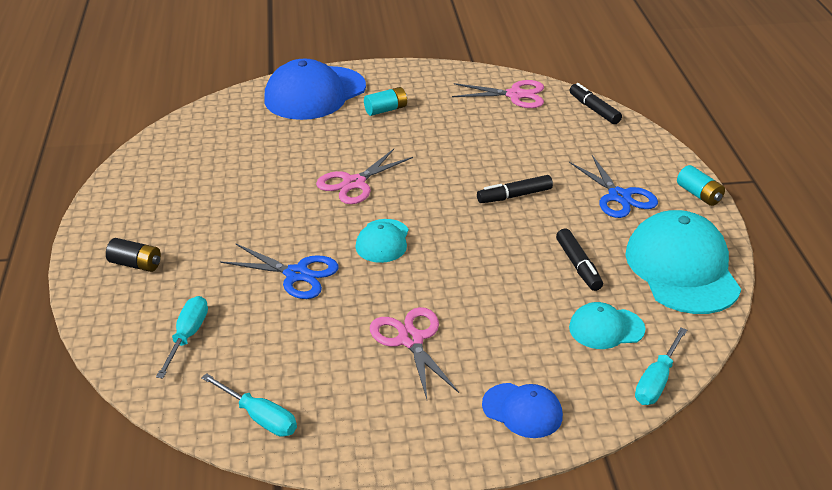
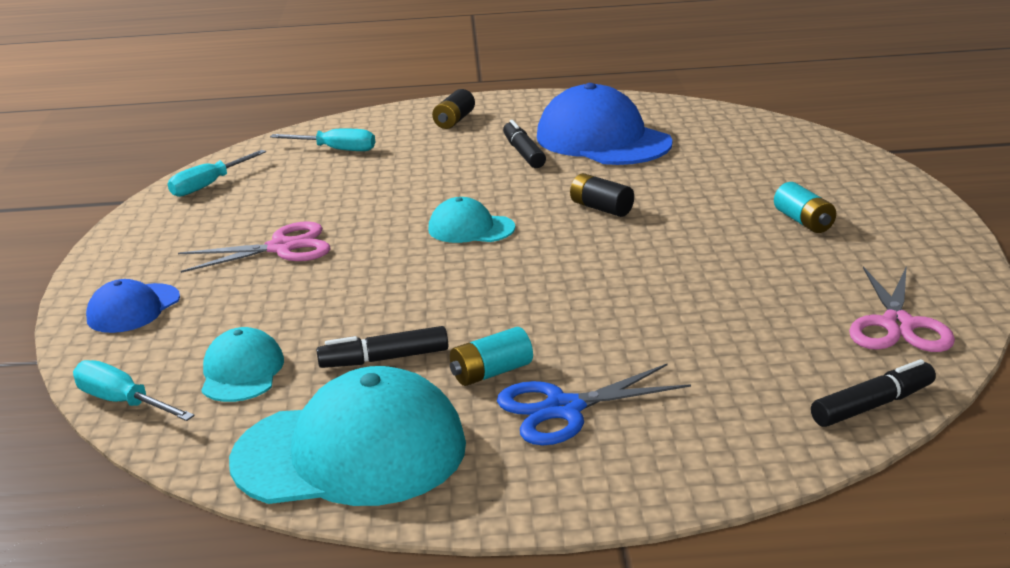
camera: 95 degrees right, 10 degrees down
(296, 274) = (417, 187): blue scissors -> none
(315, 93) = (834, 175): blue cap -> blue cap (603, 140)
(354, 183) = (601, 208): pink scissors -> black battery
(514, 196) = (568, 315): black marker -> black marker (523, 153)
(699, 195) = (567, 501): turquoise battery -> turquoise battery (491, 372)

